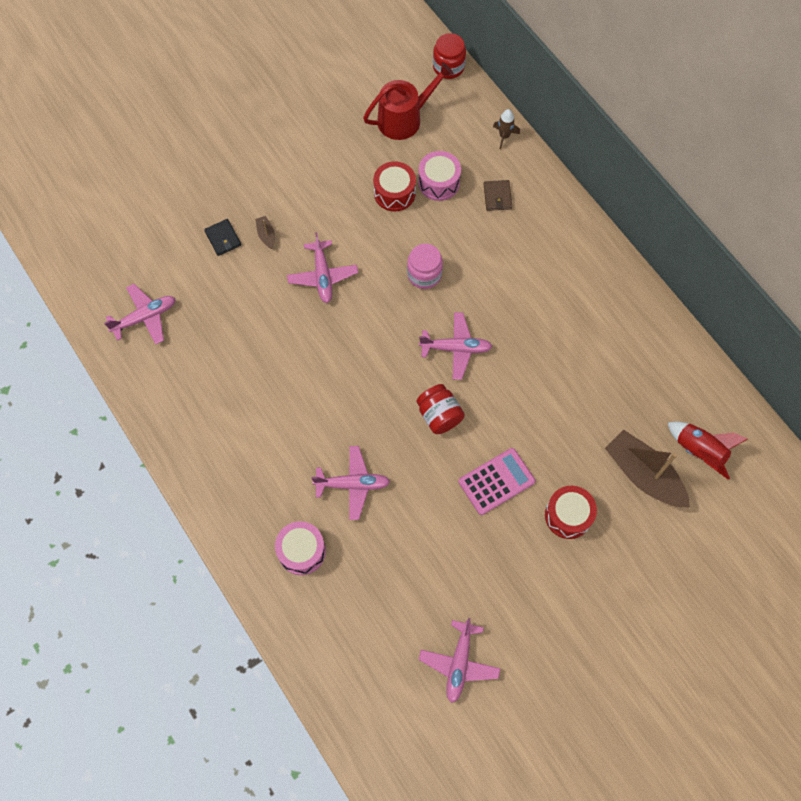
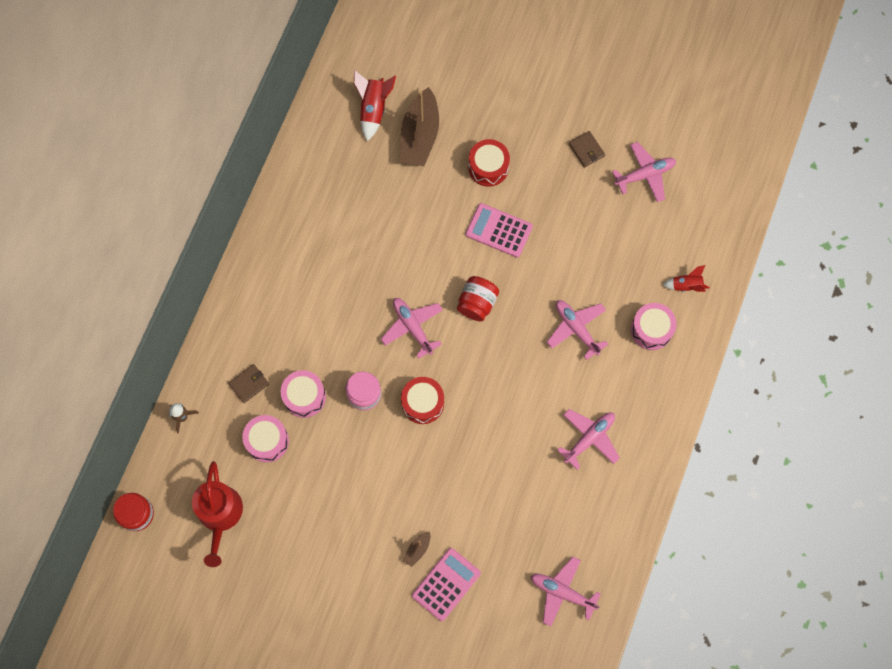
camera: 125 degrees left, 5 degrees up
(223, 238) = (446, 584): black wallet -> pink calculator
(319, 617) = (686, 285): none -> red rocket
(322, 276) = (422, 474): pink plane -> pink plane (589, 438)
(394, 193) = (303, 471): red drum -> red drum (422, 403)
(404, 119) = (220, 515): red watering can -> red watering can turned 120 degrees counterclockwise
(456, 230) = (304, 397): none -> pink drum
(525, 623) = (586, 150): none -> brown wallet

